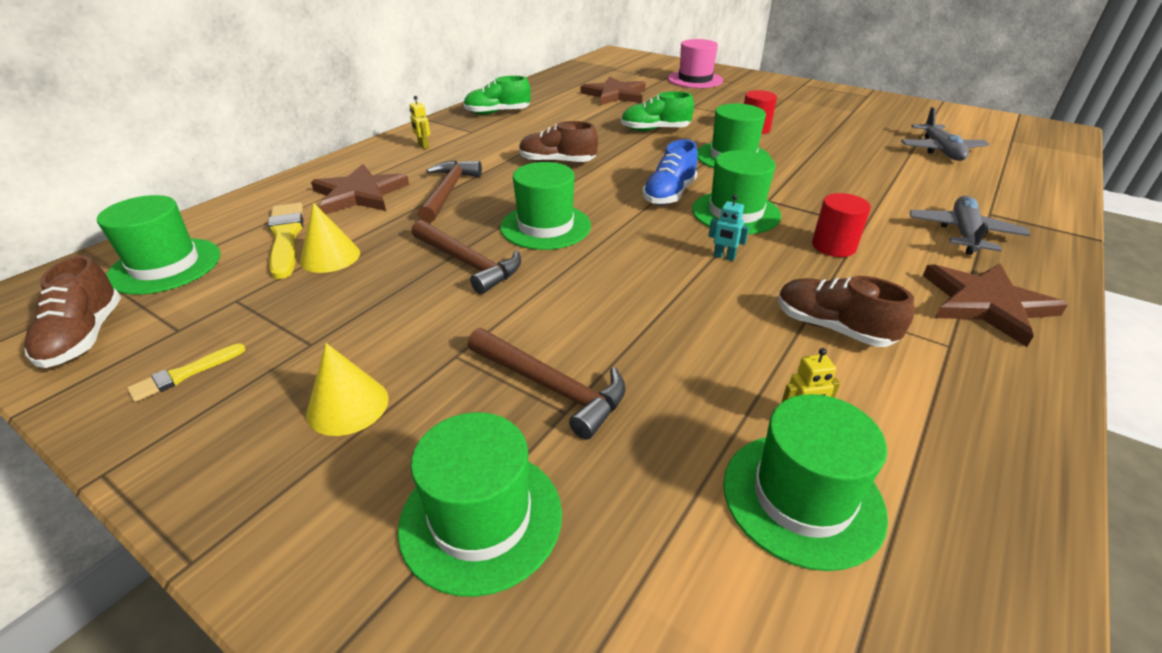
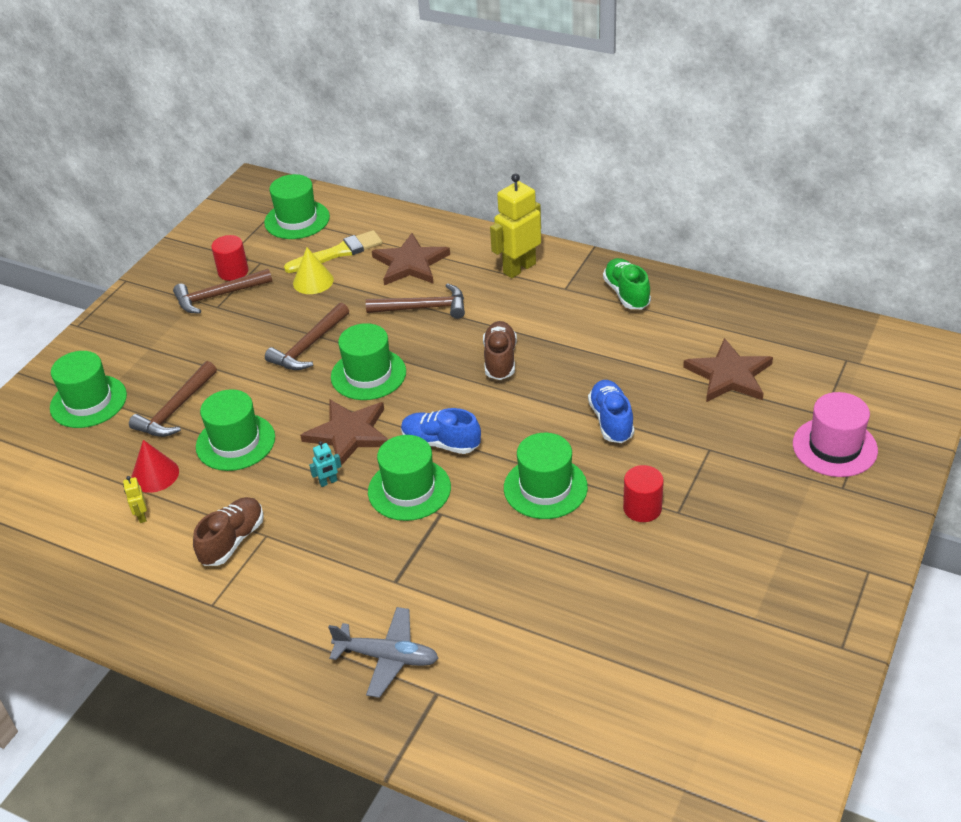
camera: 85 degrees right, 5 degrees up
(85, 337) = (224, 227): brown shoe -> none
(184, 374) = (192, 273): yellow brush -> none
(282, 342) = (218, 296): none -> brown hammer
(347, 405) = (165, 337): yellow cone -> none
(423, 146) = (519, 268): yellow robot -> yellow robot, size x2.30
(655, 130) = (611, 421): green shoe -> blue shoe
(704, 408) = (155, 475): none -> red cone
(724, 257) = (328, 482): turquoise robot -> turquoise robot turned 135 degrees counterclockwise
(802, 498) = (87, 514): green hat -> green hat (235, 442)
(833, 246) = (352, 554): red cylinder -> red cylinder (233, 272)
(940, 150) = (618, 691): grey plane -> none
(986, 304) = (265, 642): brown star -> brown star (349, 434)

